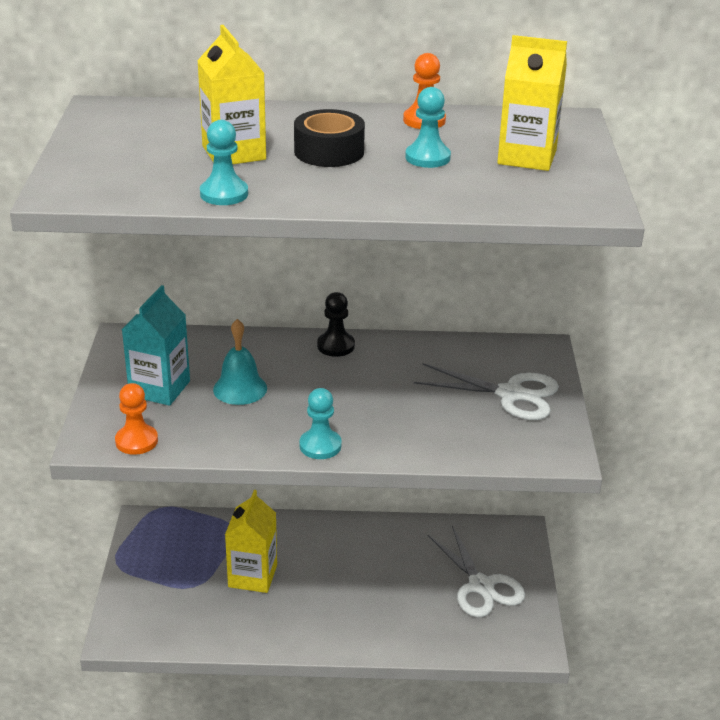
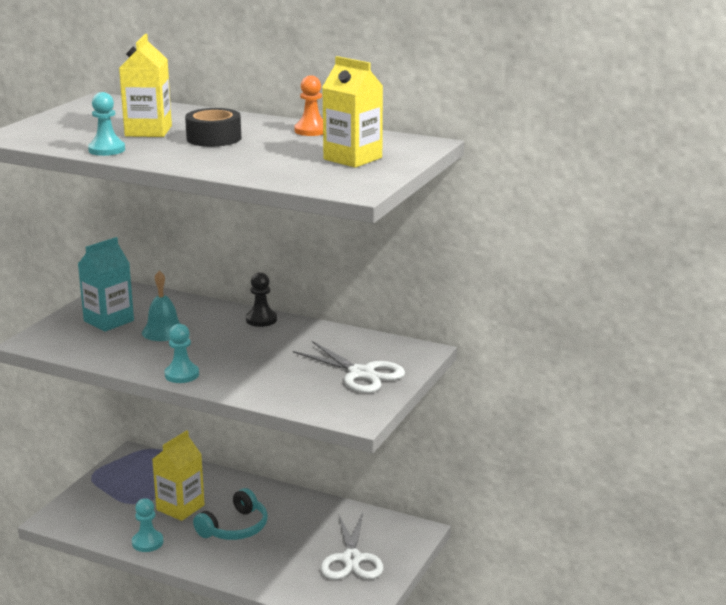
camera: 25 degrees right, 10 degrees down
(136, 441) = (61, 346): orange pawn -> none
(332, 584) = (235, 528): none -> turquoise headphones
(427, 157) = (278, 150): turquoise pawn -> turquoise pawn (147, 542)

